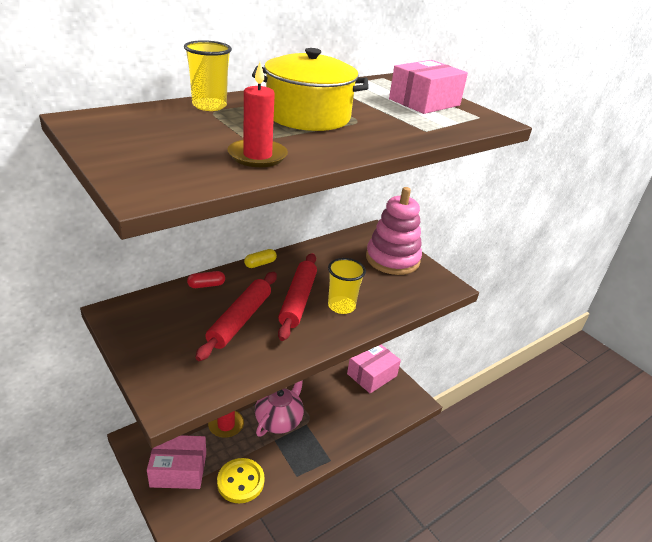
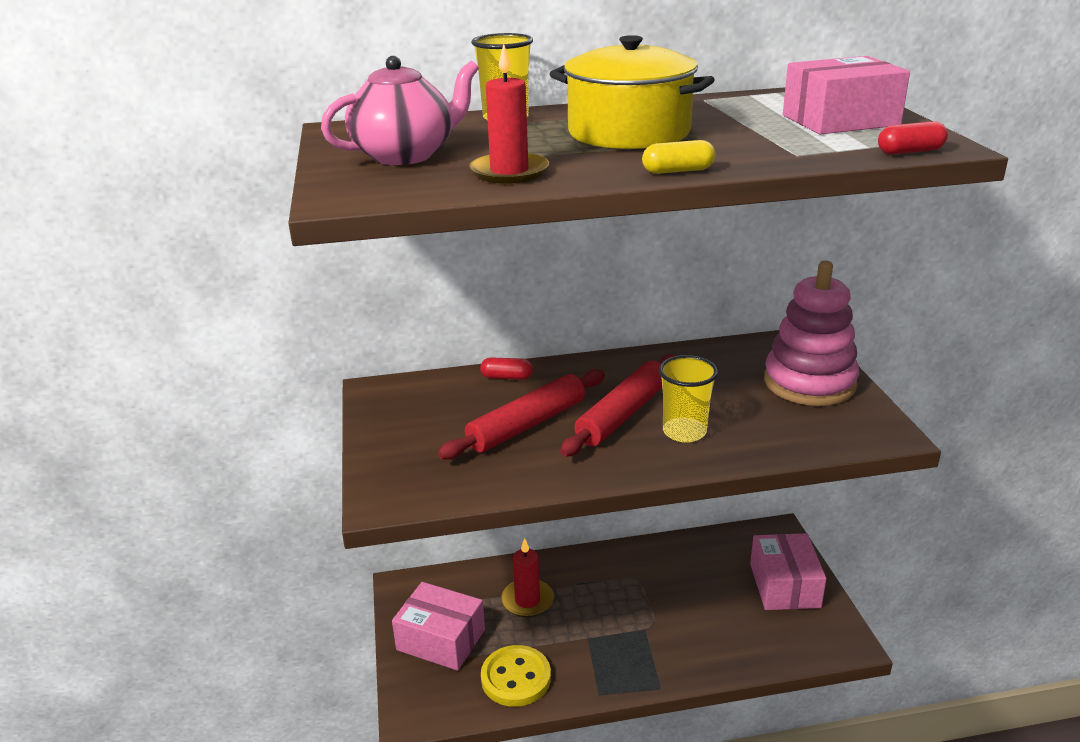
camera: 30 degrees right, 5 degrees down
(260, 264) = (595, 361): yellow capsule -> yellow capsule (678, 171)
(279, 420) = (606, 613): pink teapot -> pink teapot (405, 155)
(372, 375) = (784, 585): pink box -> pink box turned 75 degrees counterclockwise
(483, 125) = (910, 151): none -> red capsule

